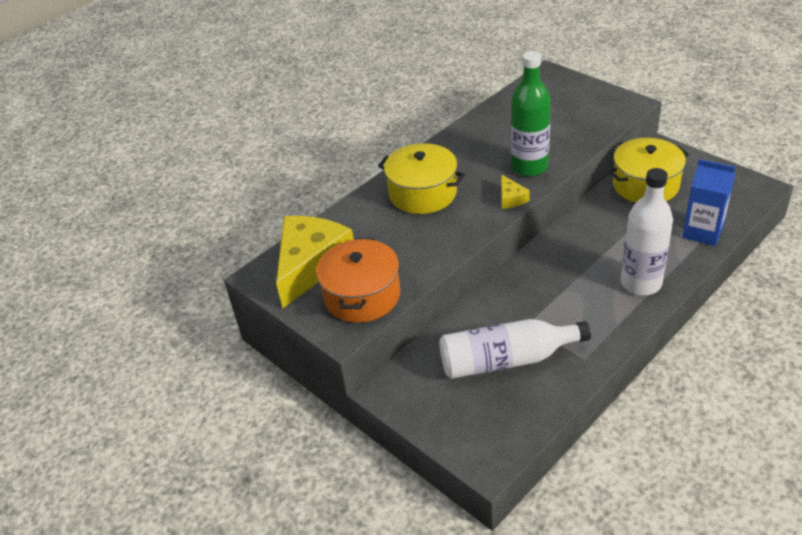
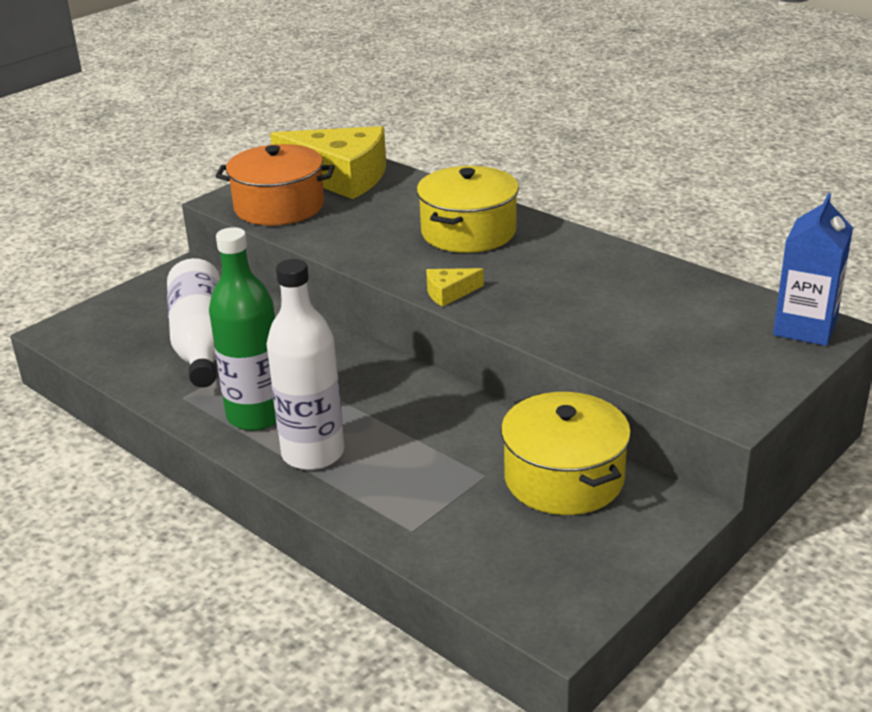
camera: 85 degrees right, 10 degrees down
(529, 167) = (527, 307): green bottle -> green bottle (256, 415)
(702, 232) = (427, 530): blue carton -> blue carton (805, 328)

